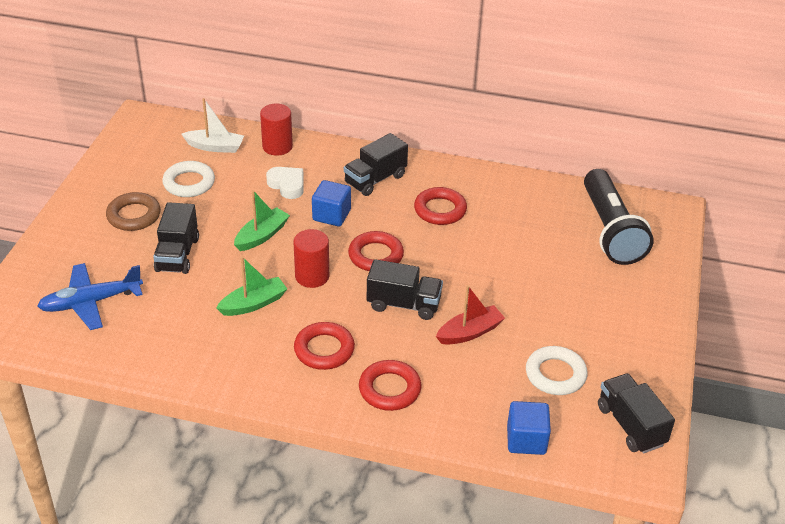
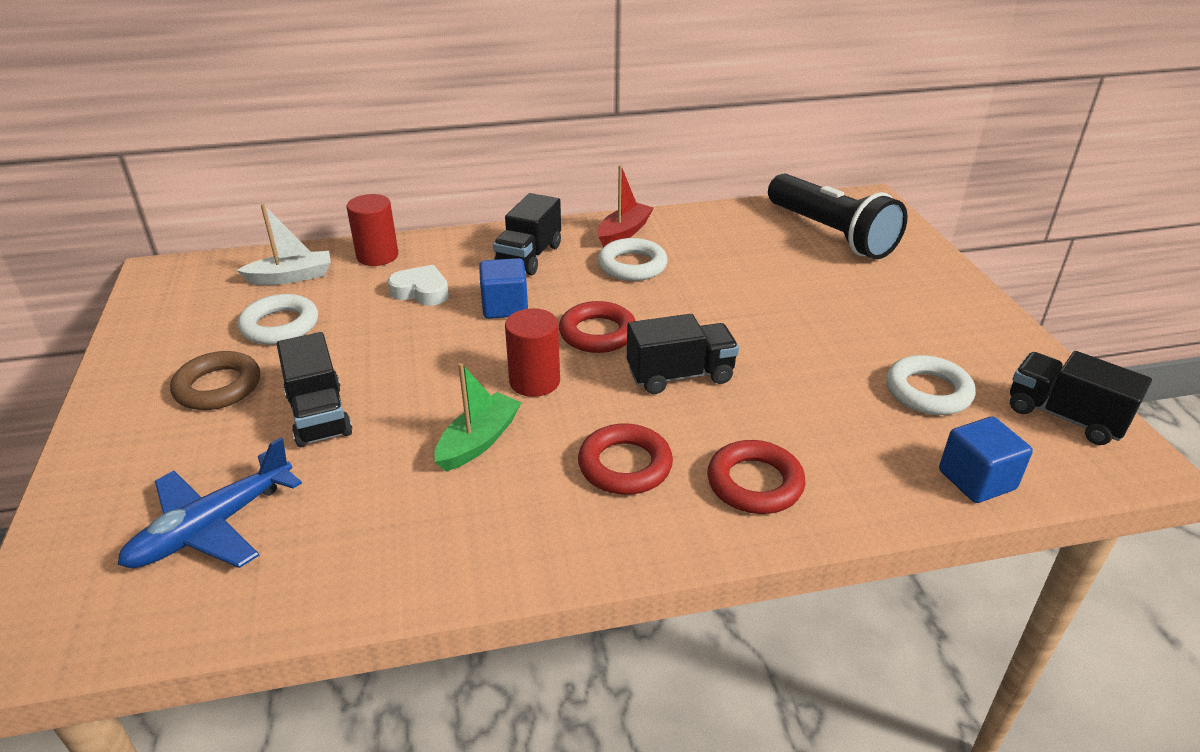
camera: 25 degrees left, 5 degrees down
(262, 236) = (428, 356): green boat -> none
(440, 210) = (632, 265): red ring -> white ring
(469, 332) = (787, 380): red boat -> red boat (624, 232)

